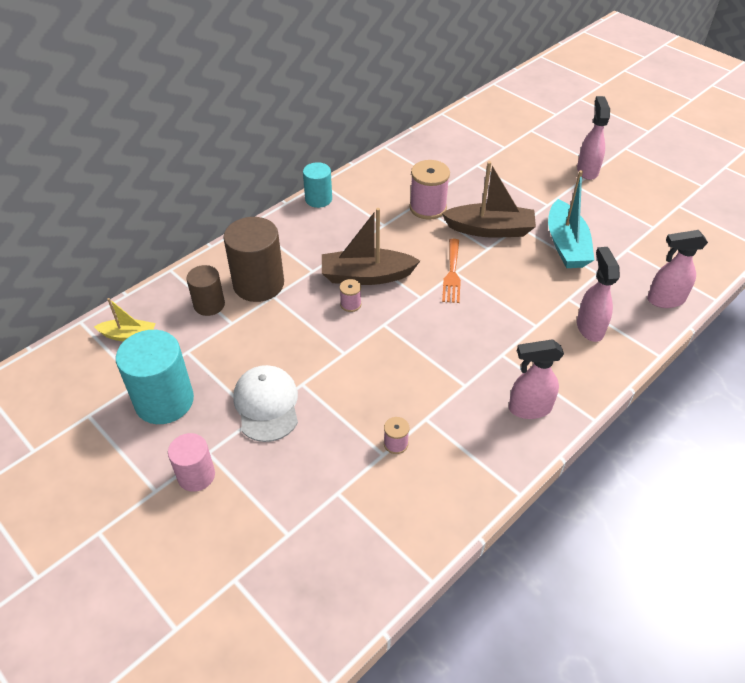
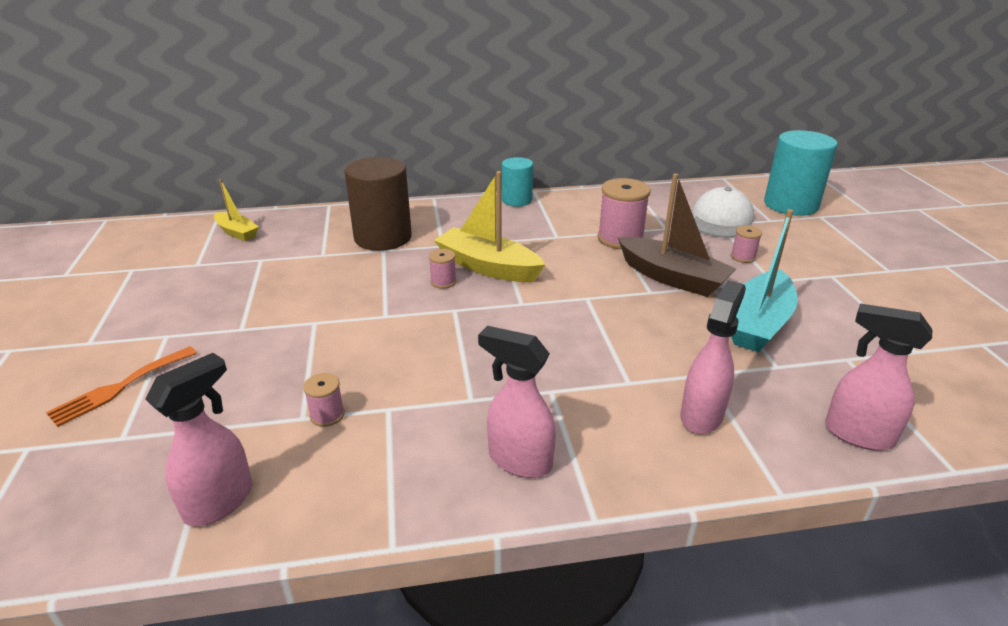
camera: 35 degrees right, 15 degrees down
(164, 401) = (193, 284): turquoise cylinder -> turquoise cylinder (790, 205)
(196, 475) = (132, 347): pink cylinder -> none
(209, 304) = (324, 236): brown cylinder -> none
(266, 405) = (262, 324): white cap -> white cap (721, 219)
(366, 276) = (488, 267): brown boat -> yellow boat
(452, 274) = (581, 298): orange fork -> orange fork (119, 388)
(515, 191) = (743, 257): none -> pink spool
(587, 170) = (864, 269): pink spray bottle -> pink spray bottle (220, 502)

